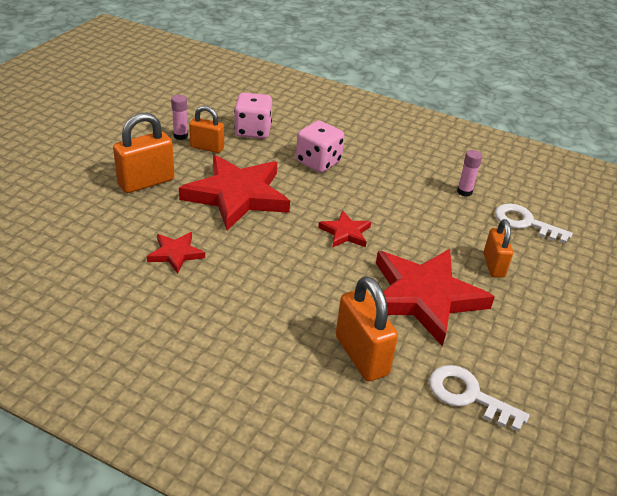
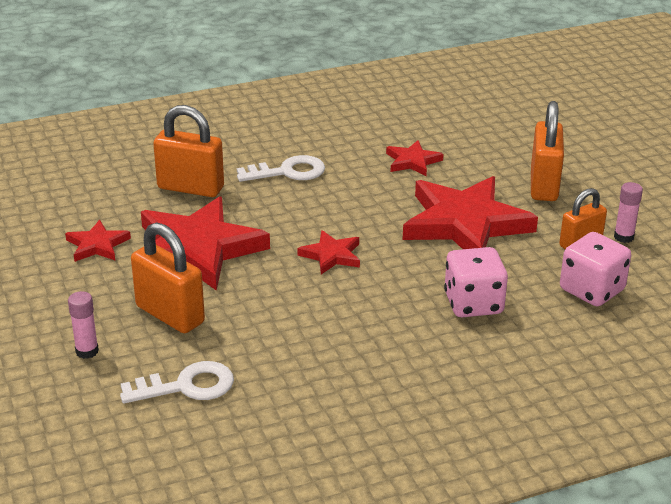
camera: 135 degrees right, 5 degrees down
(464, 192) = (292, 379): pink glue stick -> pink glue stick (87, 351)
(468, 396) = (90, 210): white key -> white key (288, 172)
(493, 265) = (170, 315): orange padlock -> orange padlock, size x1.54
(494, 354) = (97, 245): none -> red star

